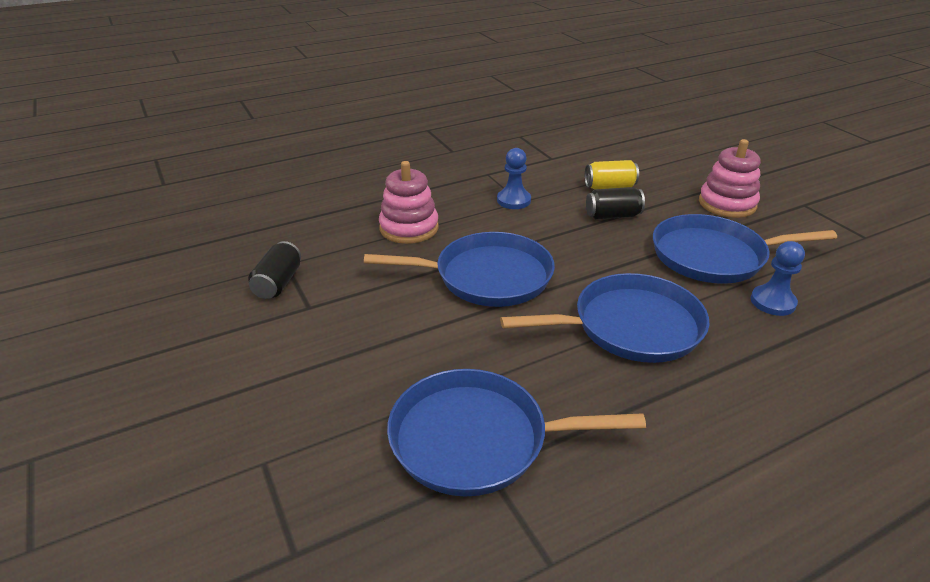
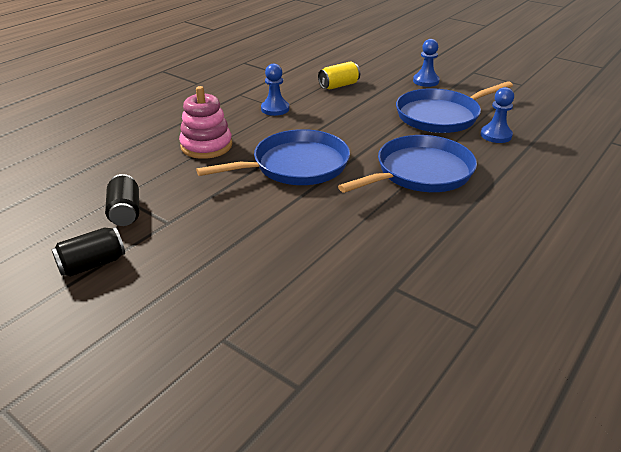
camera: 25 degrees left, 0 degrees up
(477, 439) = (372, 271): blue pan -> none
(612, 216) = (355, 104): black can -> black can (92, 264)
(727, 204) = (426, 81): pink stacking toy -> blue pawn

